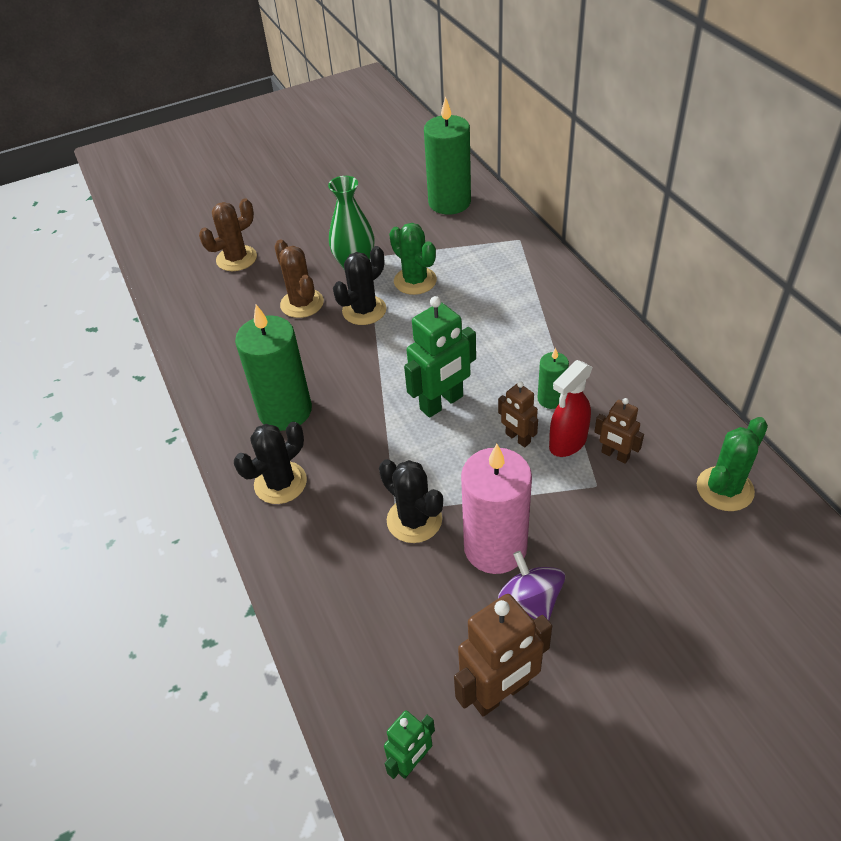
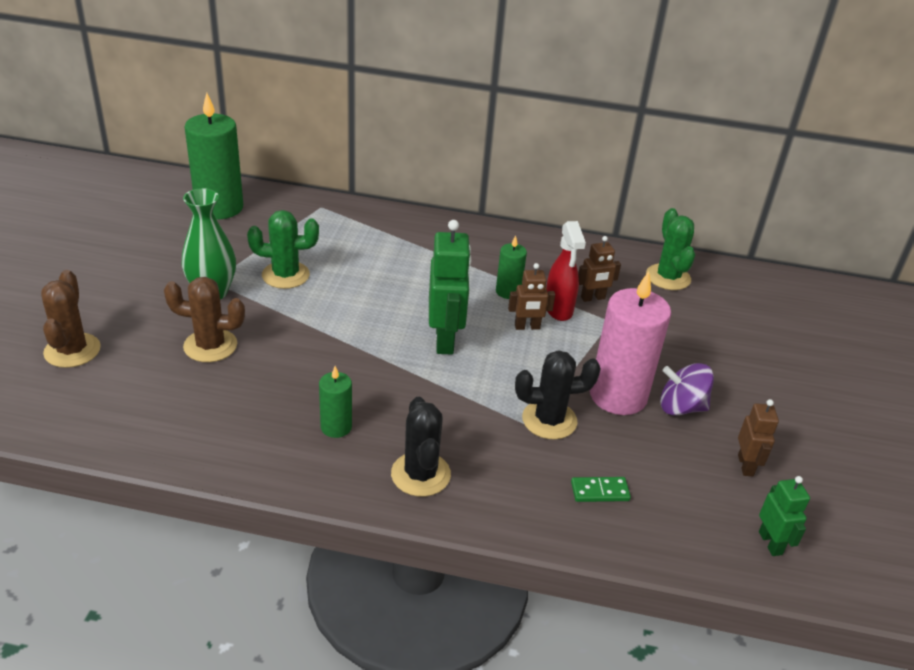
camera: 60 degrees left, 10 degrees down
(285, 411) = (336, 427): green candle -> green candle, size x0.50
(361, 599) = (600, 491): none -> green domino
(364, 310) = (278, 318): black cactus -> none
(500, 693) = (746, 465): brown robot -> brown robot, size x0.56

